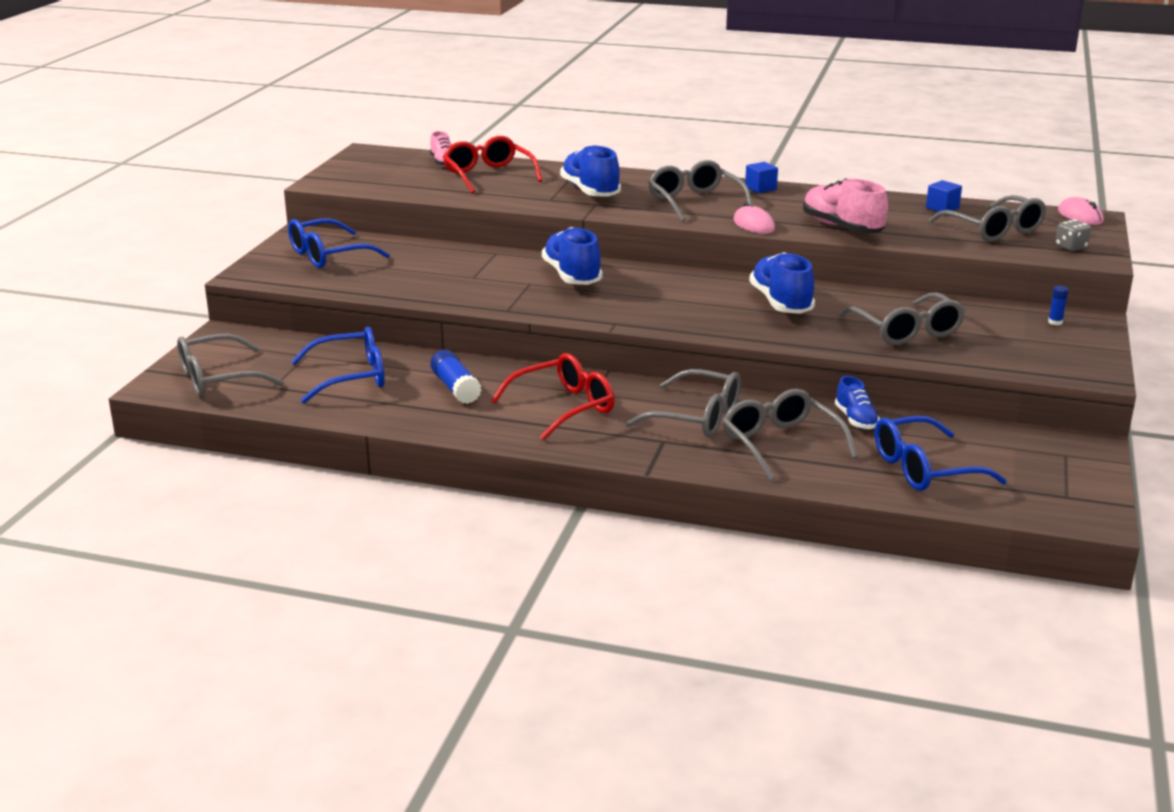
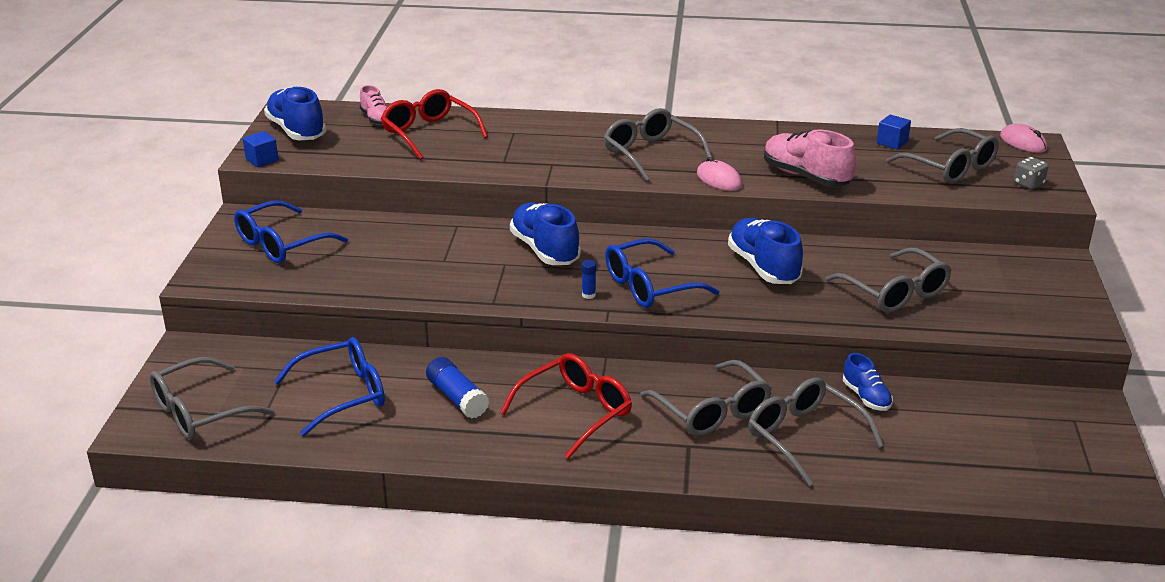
camera: 10 degrees left, 5 degrees up
(590, 191) = (541, 147): blue shoe -> blue shoe (296, 131)
(697, 417) = (712, 411): grey glasses -> grey glasses turned 45 degrees clockwise
(760, 188) = (709, 130): blue cube -> blue cube (262, 160)
(924, 469) = (949, 453): blue glasses -> blue glasses (649, 286)
(1055, 322) = (1029, 268): blue glue stick -> blue glue stick (588, 295)

